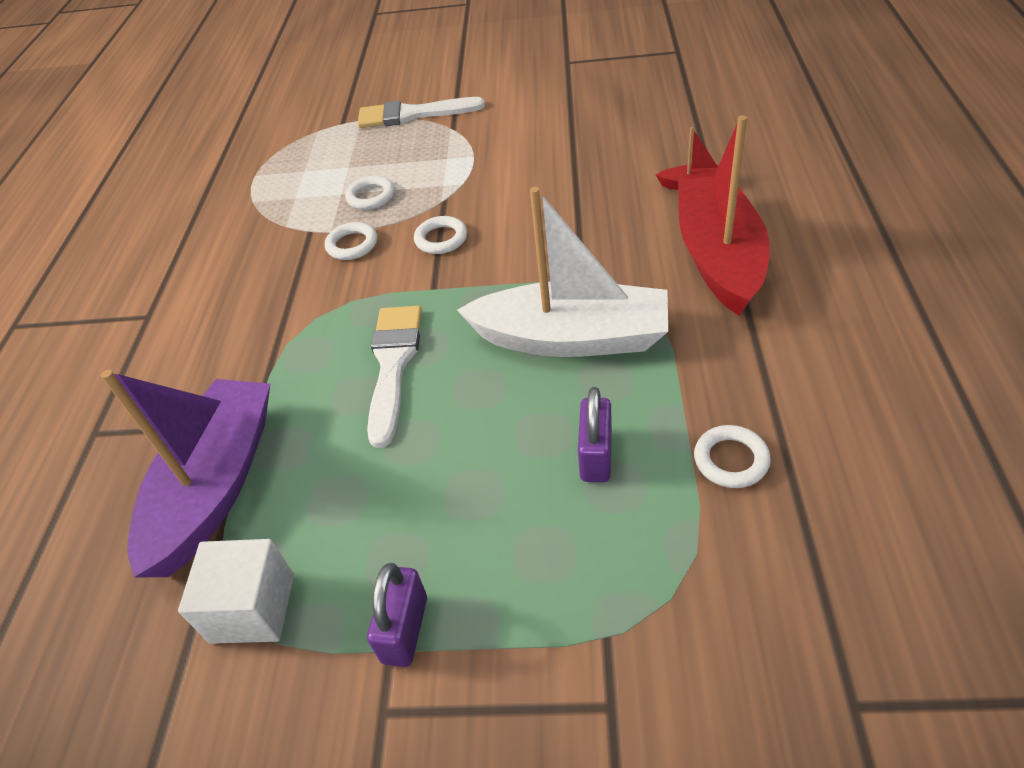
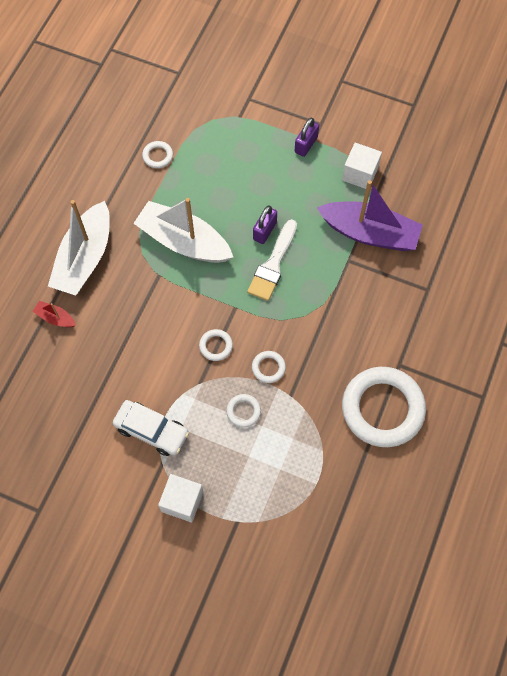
camera: 165 degrees left, 20 degrees up
(172, 263) = (382, 409): none -> white ring
(215, 486) = (369, 233): purple boat -> purple boat turned 105 degrees counterclockwise
(412, 114) = (182, 501): white brush -> white cube
(482, 145) = (151, 430): none -> white car
(596, 456) = (206, 179): purple padlock -> purple padlock (265, 231)
(719, 257) = (85, 258): red boat -> white boat

